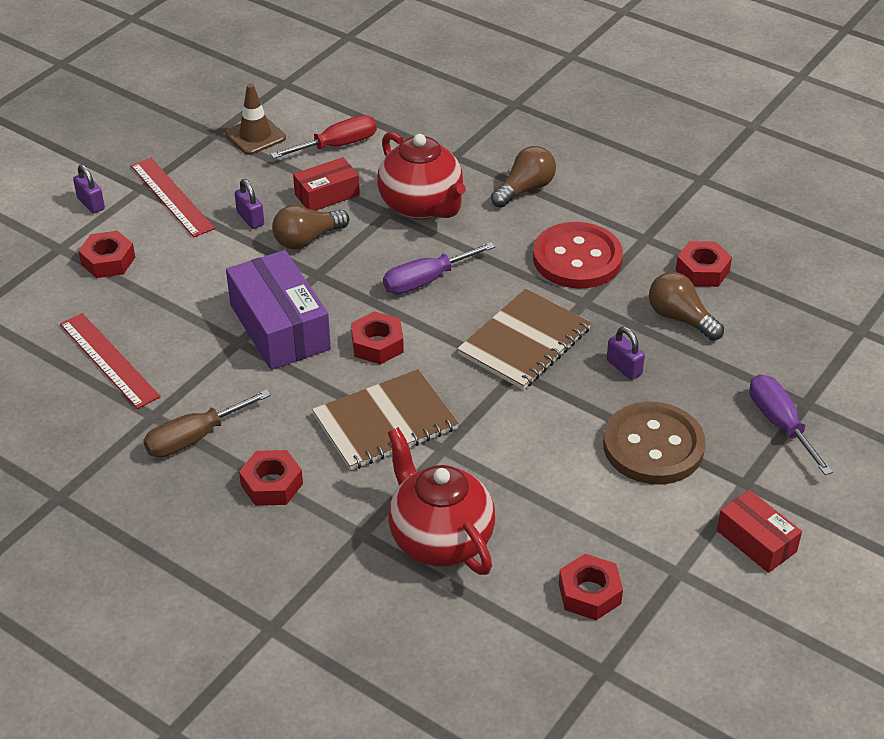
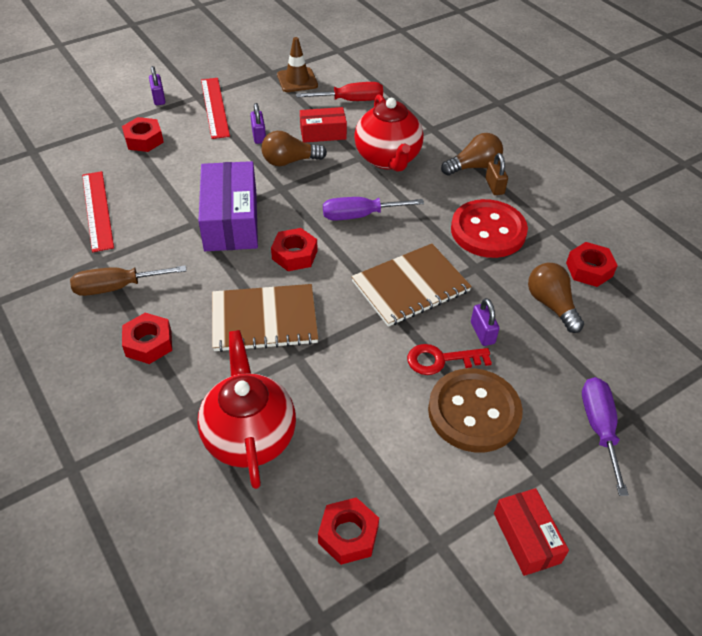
camera: 20 degrees right, 5 degrees up
(559, 206) = (494, 186): none -> brown padlock
(595, 406) = (441, 360): none -> red key

